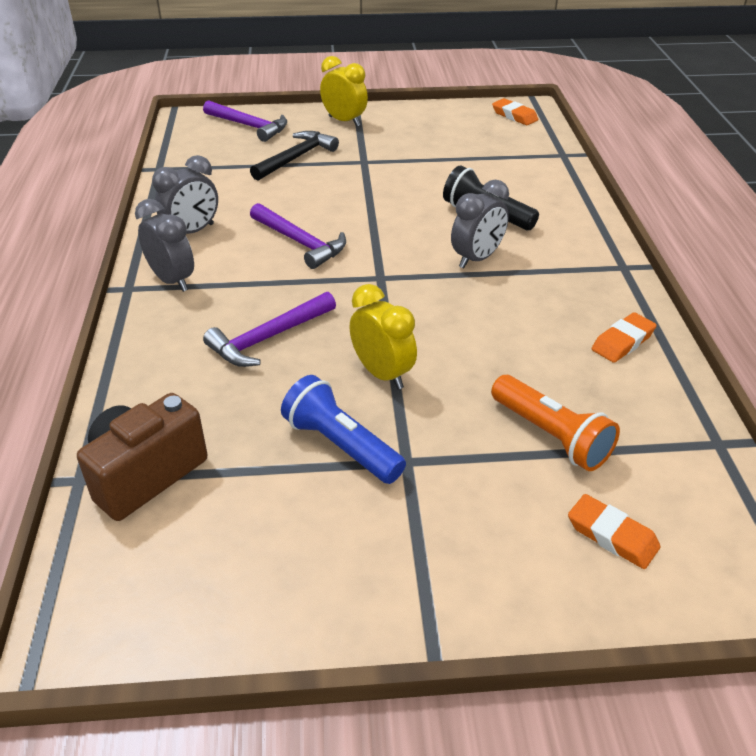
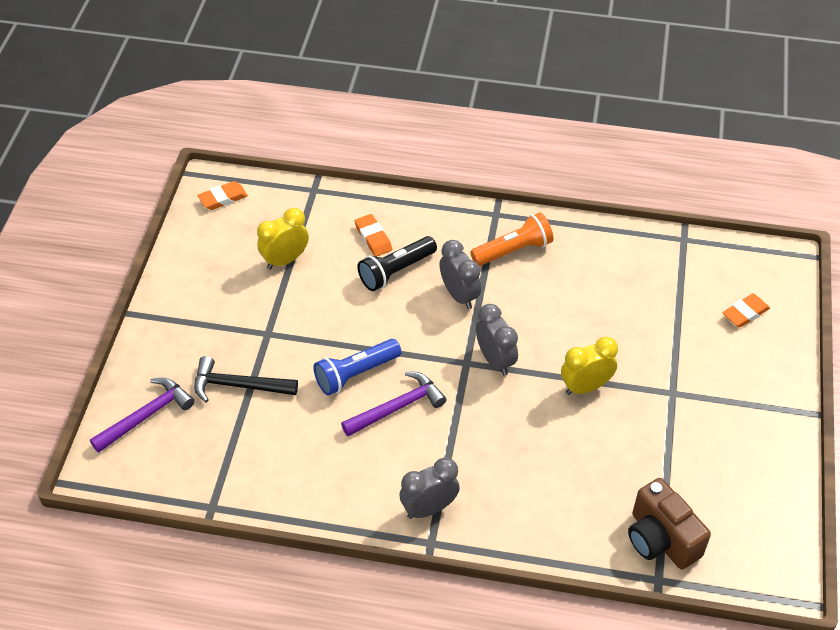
camera: 75 degrees left, 10 degrees up
(192, 232) = (352, 487): grey clock -> grey clock (495, 360)
(268, 338) = (528, 449): purple hammer -> none
(296, 158) = (238, 385): black hammer -> black hammer turned 45 degrees counterclockwise
(341, 445) = (652, 424): blue flashlight -> blue flashlight (355, 374)
(344, 121) = (173, 332): yellow clock -> yellow clock (285, 260)
(551, 436) = (663, 314): orange flashlight -> orange flashlight (513, 250)
(623, 342) = (582, 247): orange eraser -> orange eraser (373, 238)

